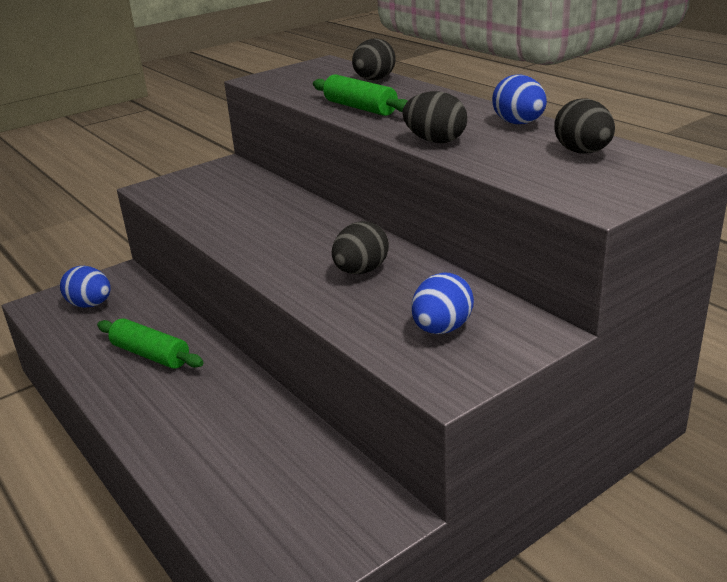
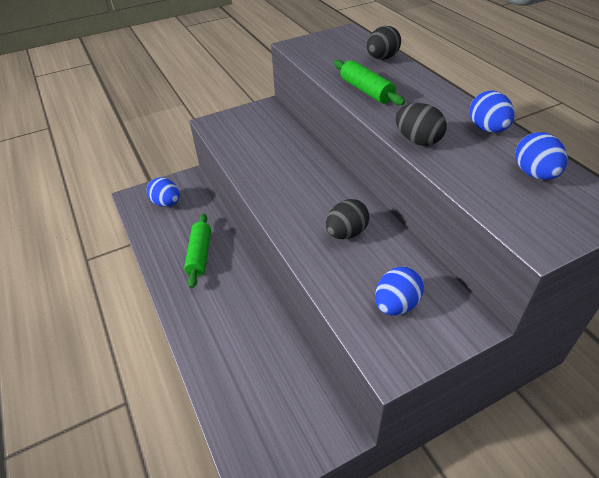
camera: 10 degrees right, 15 degrees up
(150, 354) = (200, 255): green rolling pin -> green rolling pin turned 45 degrees clockwise
(582, 152) = (534, 174): black egg -> blue egg

